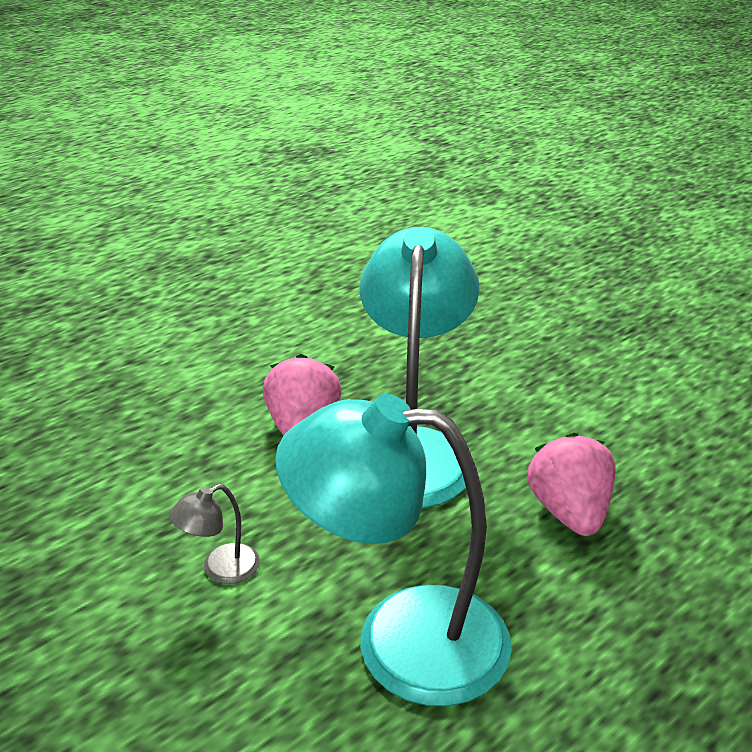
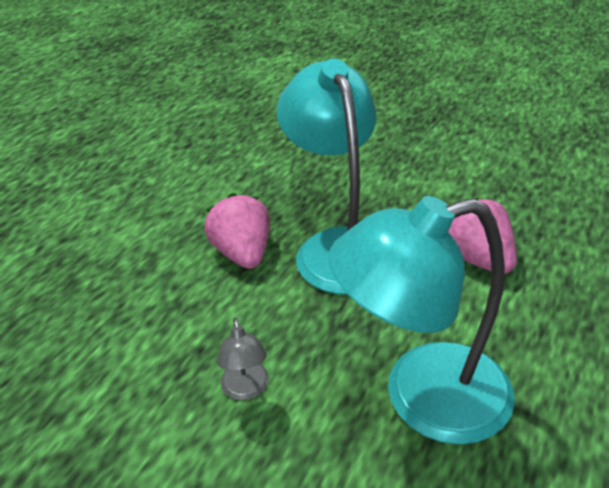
camera: 20 degrees left, 5 degrees up
(220, 569) = (246, 389): grey lamp -> grey lamp turned 45 degrees counterclockwise

